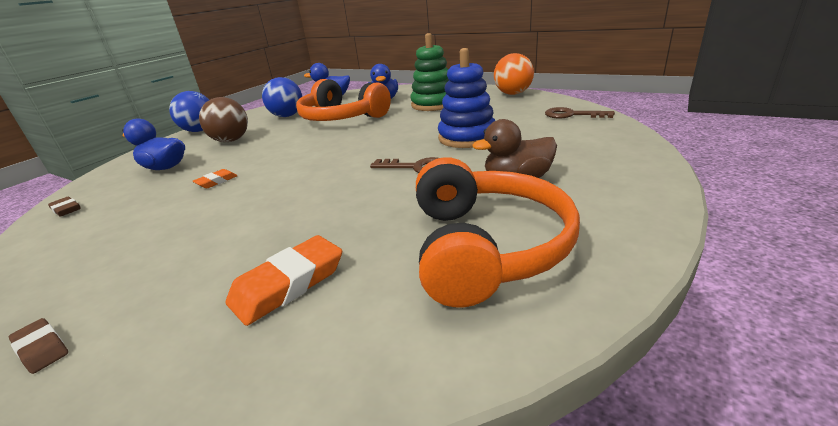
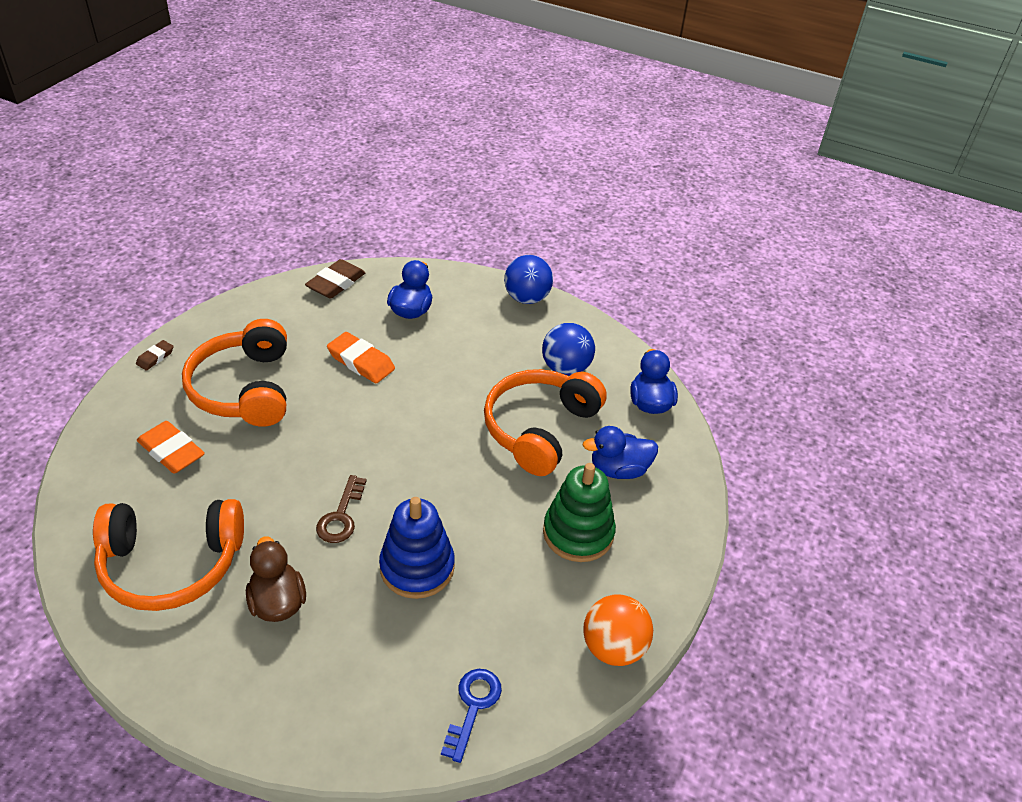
camera: 80 degrees right, 15 degrees up
(66, 209) = (336, 283): brown eraser -> brown eraser, size x1.84
(201, 243) = (244, 388): none -> orange headphones
(216, 181) = (361, 361): orange eraser -> orange eraser, size x1.84
(231, 140) = (479, 338): brown ball -> none
(572, 115) = (473, 706): brown key -> blue key

